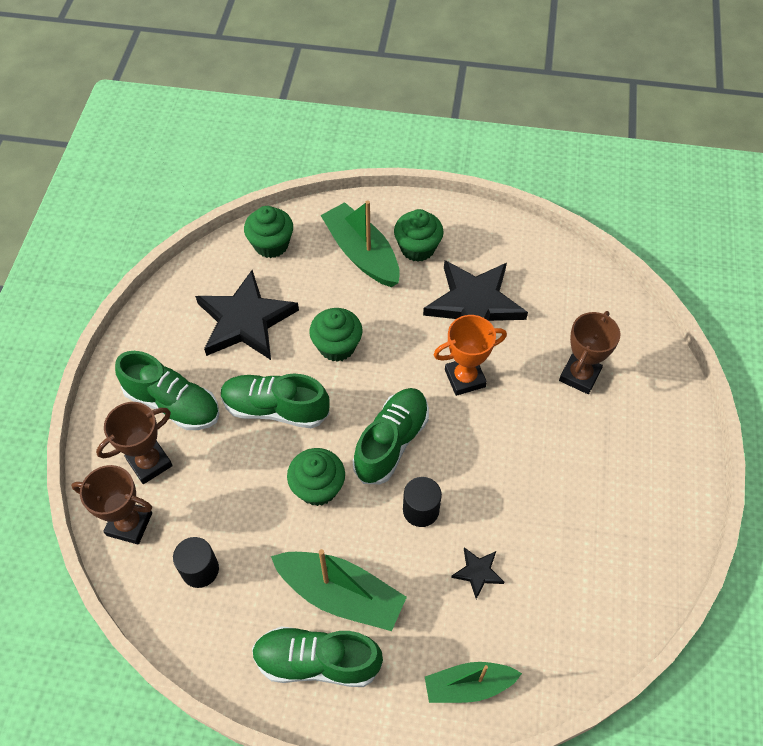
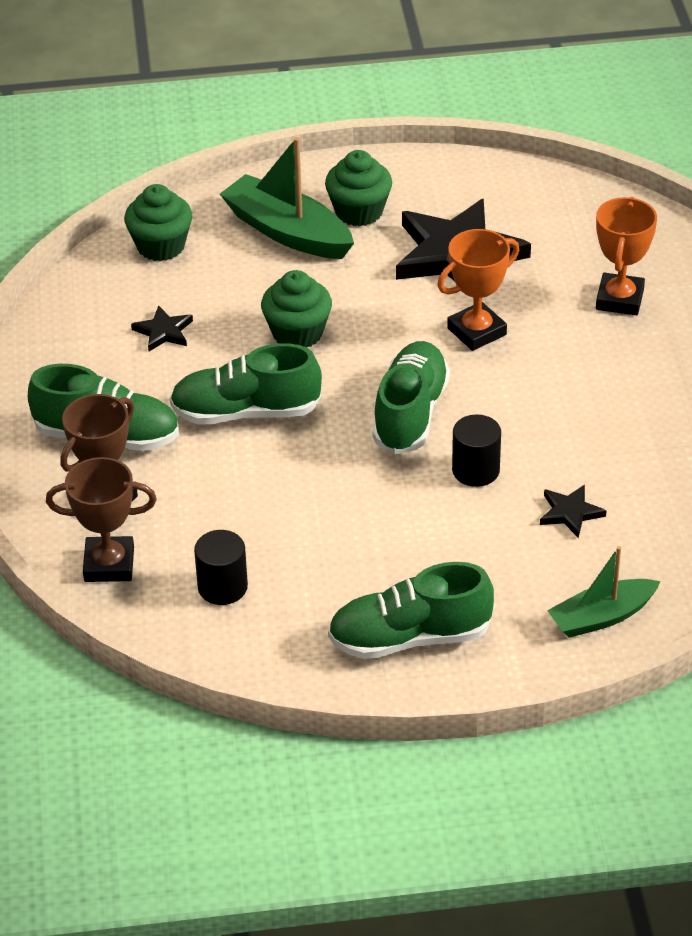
camera: 15 degrees left, 15 degrees down
(245, 320) = (163, 331): black star -> black star, size x0.44
(318, 487) = (336, 477): green cupcake -> none
(340, 595) = (411, 571): green boat -> none
(579, 375) = (619, 299): brown trophy -> orange trophy

